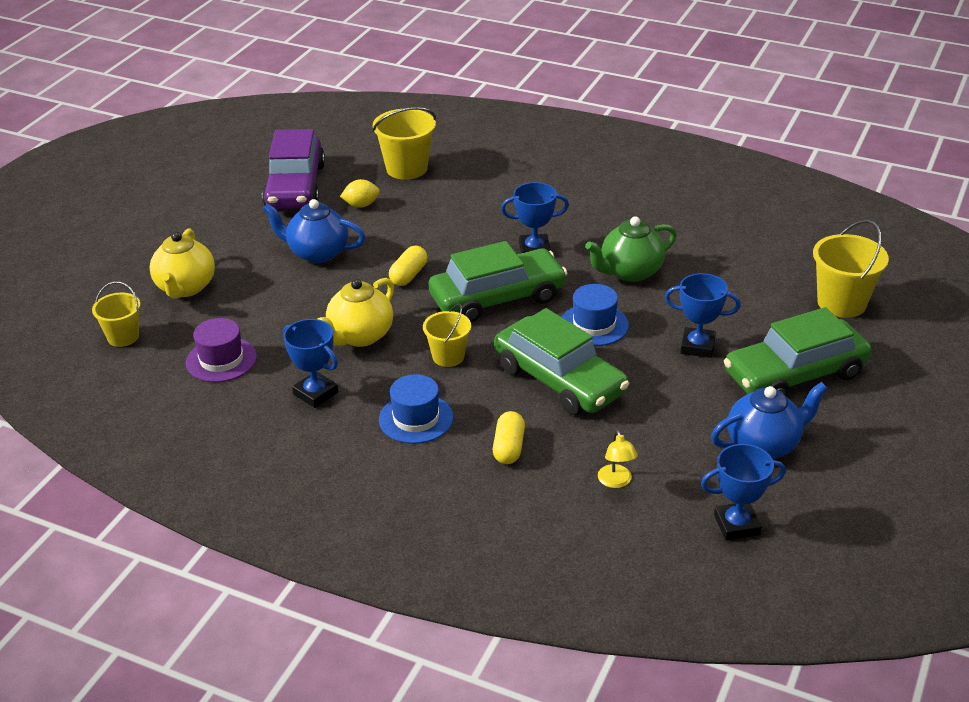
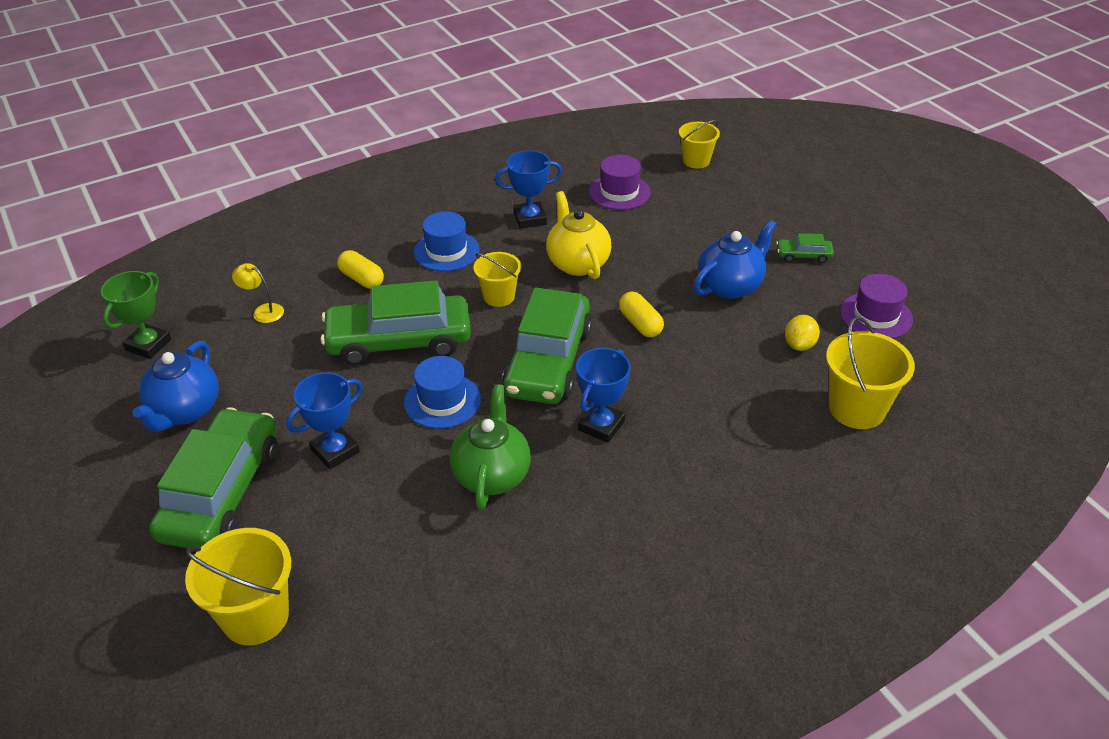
camera: 125 degrees right, 5 degrees up
(185, 288) = (739, 204): yellow teapot -> none
(242, 235) = (803, 255): none -> green car
(295, 186) = (876, 316): purple car -> purple hat
(736, 525) = (148, 345): blue trophy -> green trophy

